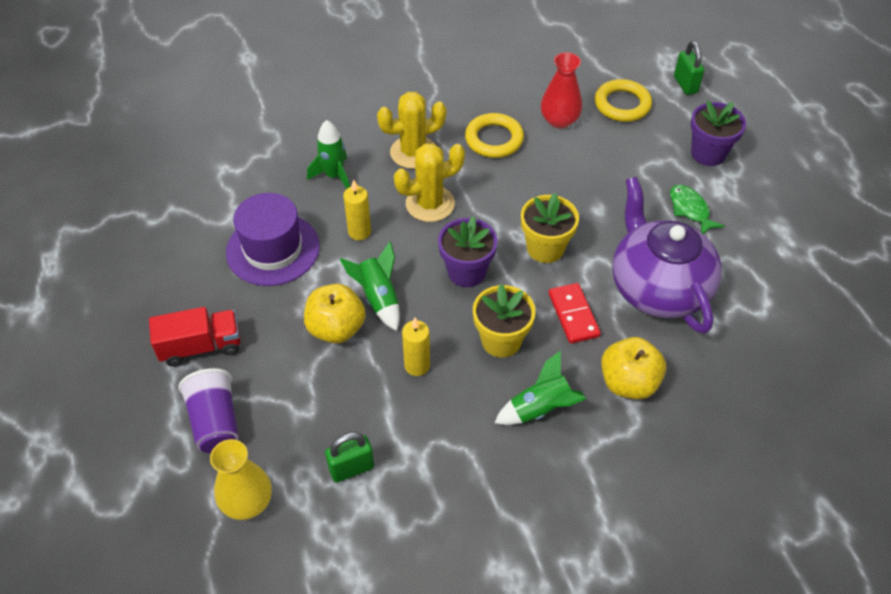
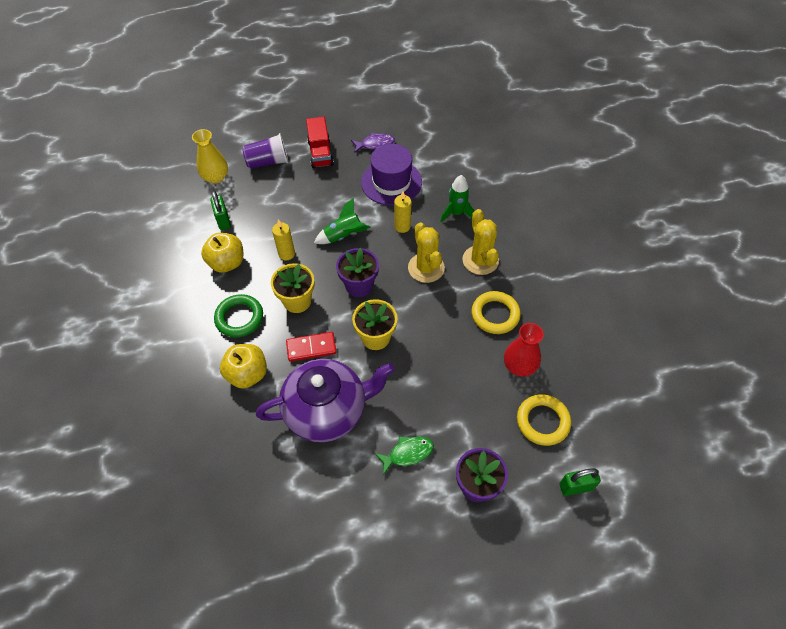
camera: 95 degrees right, 5 degrees up
(188, 274) = (375, 144): none -> purple fish
(336, 328) = (322, 214): yellow apple -> yellow apple (227, 263)
(540, 409) = (239, 318): green rocket -> green ring

